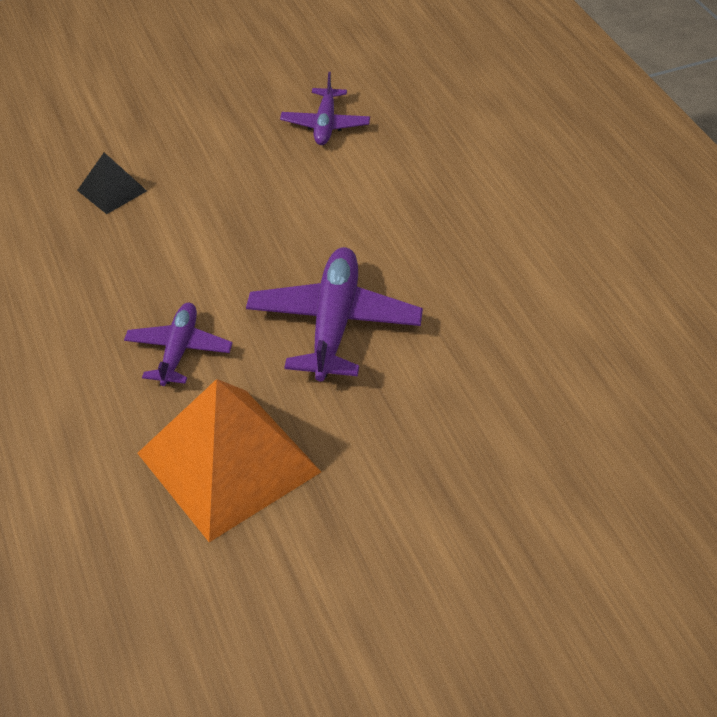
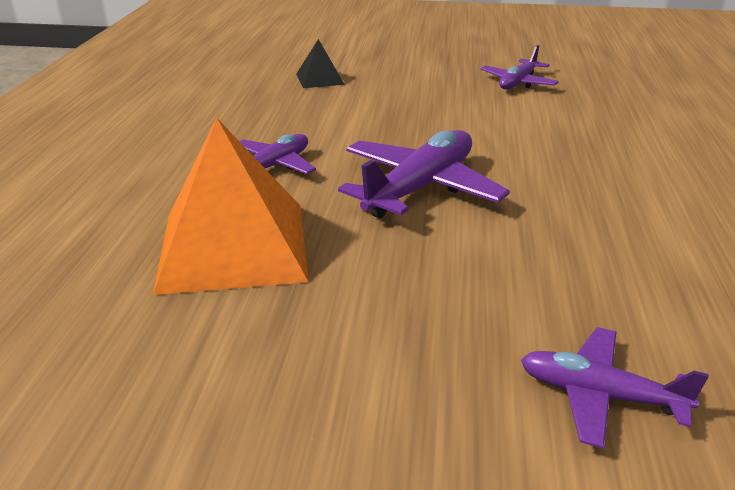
camera: 30 degrees right, 15 degrees down
(577, 478) = (599, 395): none -> purple plane

